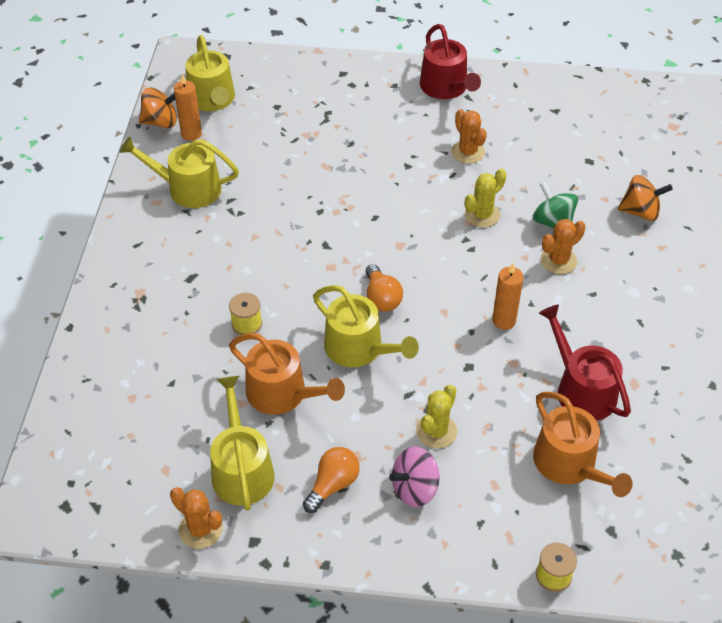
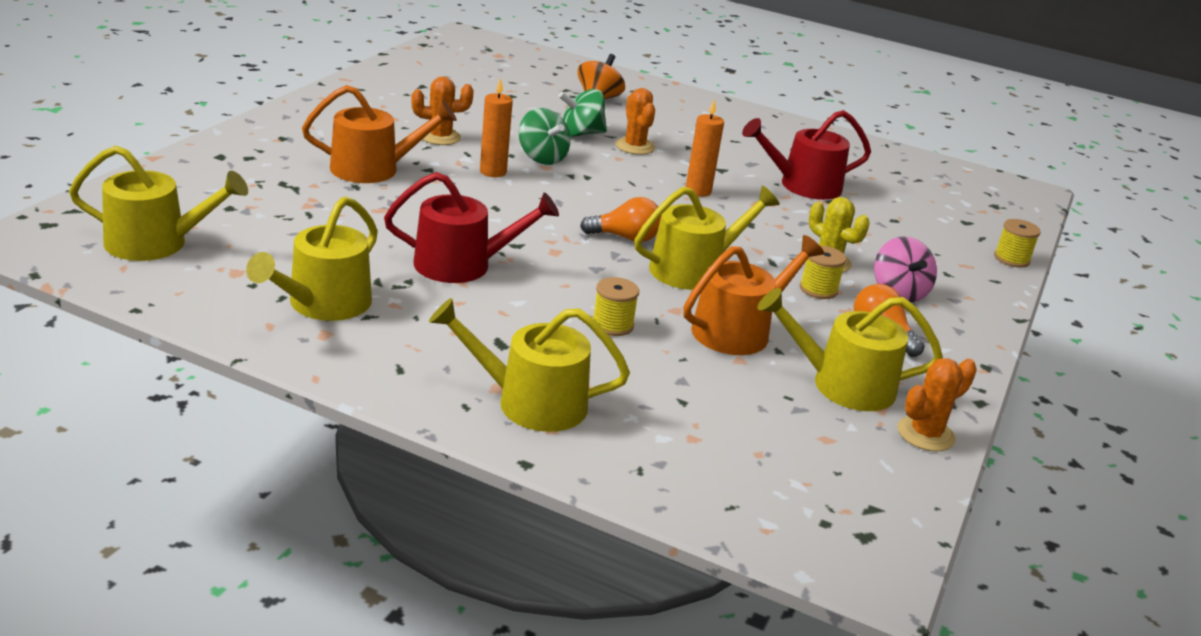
camera: 75 degrees left, 20 degrees down
(131, 311) = (530, 402): none -> yellow watering can
(161, 122) = (153, 290): orange spinning top -> none
(191, 134) = (210, 275): orange candle -> orange candle (493, 172)
(381, 432) = (818, 289): none -> yellow spool
(446, 88) = (323, 117): red watering can -> red watering can (462, 265)
(482, 215) = (542, 158): yellow cactus -> green spinning top
(569, 464) = (889, 216): orange watering can -> orange watering can (373, 169)

